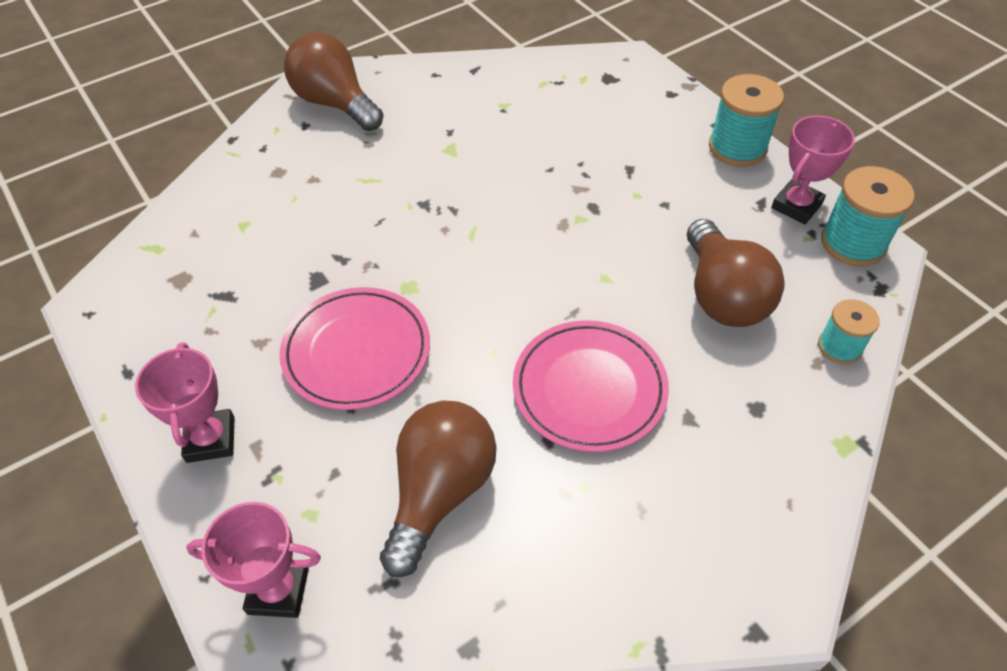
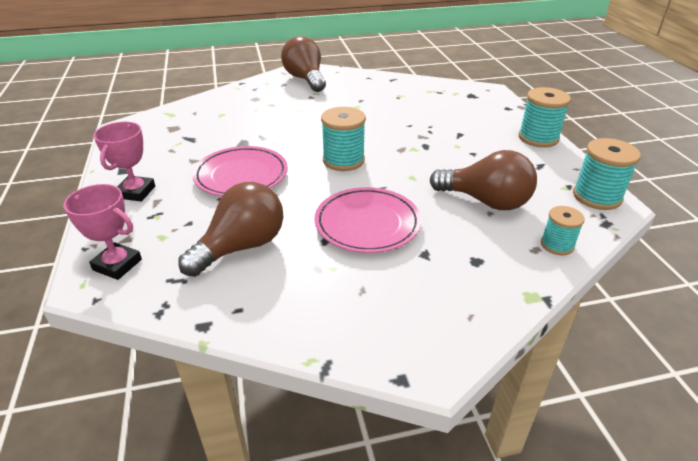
camera: 20 degrees right, 15 degrees down
(492, 273) = (343, 160): none -> turquoise spool
(722, 295) = (486, 201): brown light bulb -> brown light bulb turned 75 degrees counterclockwise
(796, 206) = (564, 171): pink trophy -> none

